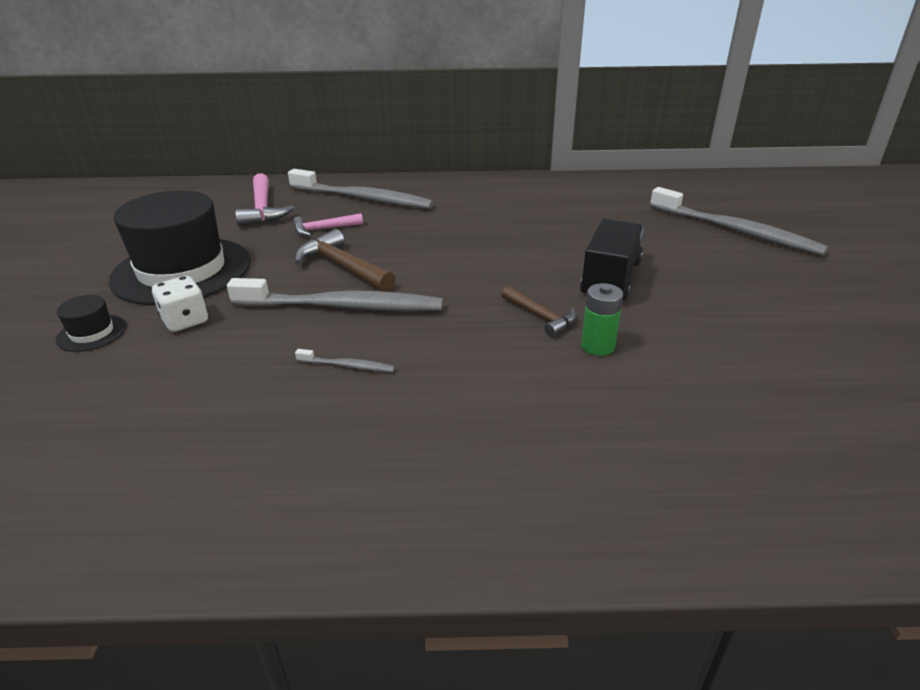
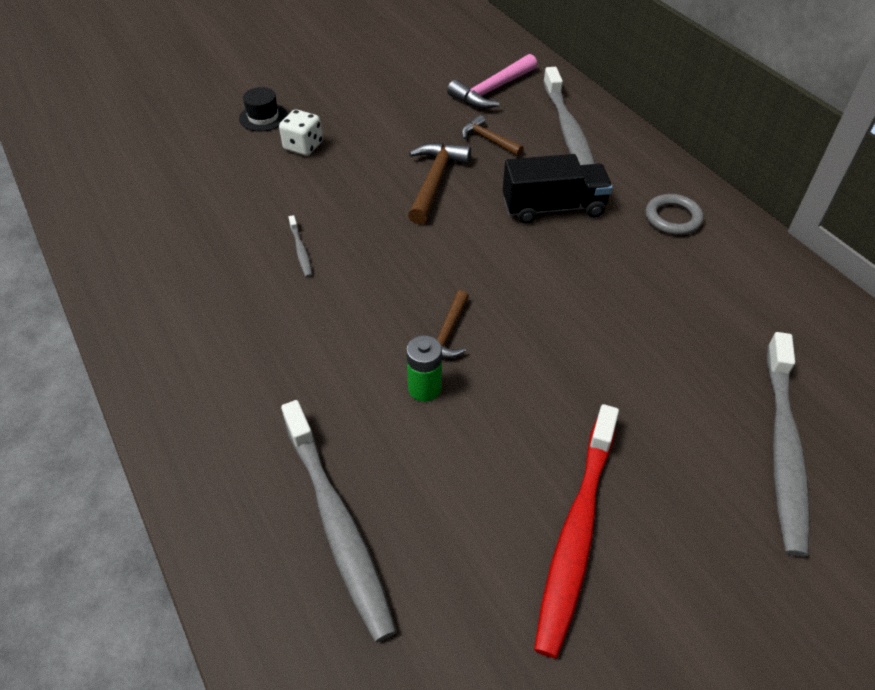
camera: 60 degrees right, 15 degrees up
(182, 270) = (364, 107): black hat -> none
(323, 229) = (489, 140): pink hammer -> brown hammer
(341, 306) = (375, 210): grey toothbrush -> grey toothbrush (337, 523)
(501, 195) = (672, 218): none -> grey ring
(610, 278) = (559, 362): black truck -> black truck (553, 207)
(783, 322) = (576, 532): none -> red toothbrush

